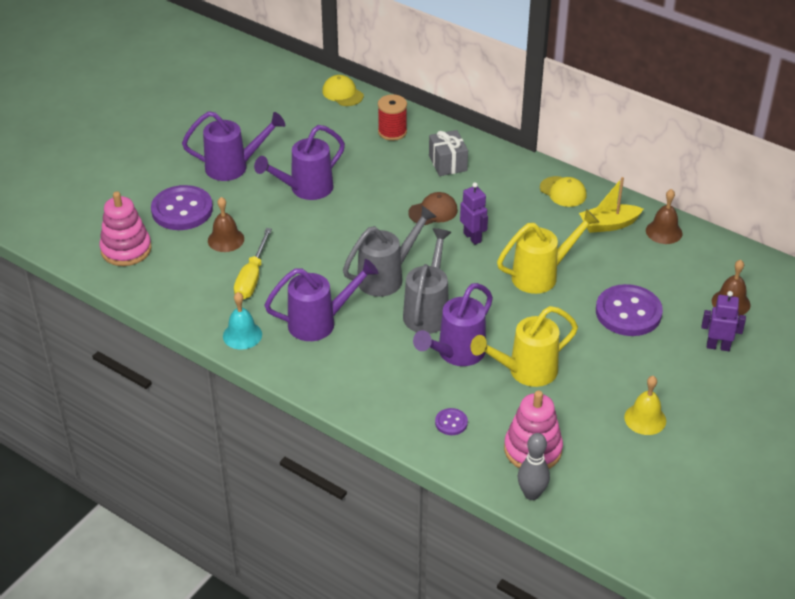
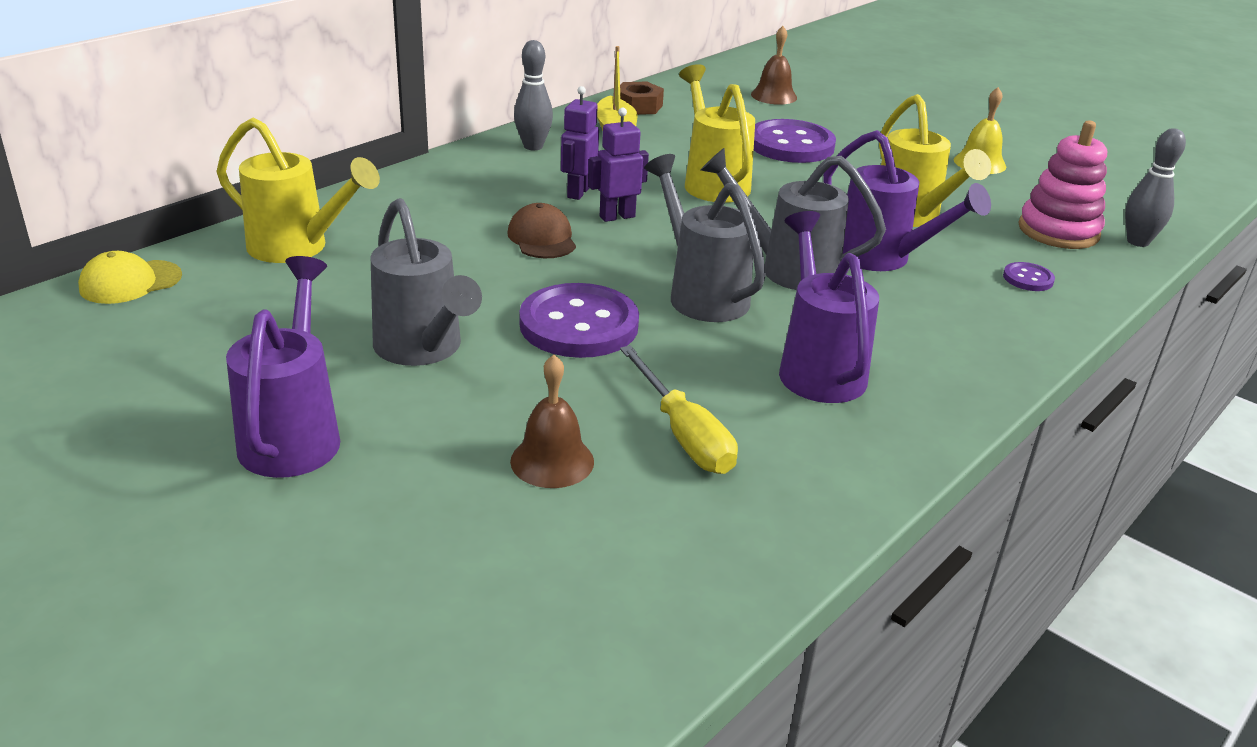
camera: 85 degrees left, 10 degrees down
(126, 249) = (545, 629): pink stacking toy -> none
(182, 210) = (419, 522): purple button -> purple button (579, 325)
(242, 335) = (857, 458): turquoise bell -> none
(252, 277) = (683, 434): yellow screwdriver -> yellow screwdriver turned 45 degrees clockwise
(305, 189) = (423, 349): purple watering can -> grey watering can
(392, 132) = (297, 248): red spool -> yellow watering can
(447, 163) = (419, 213): grey gift -> none
(563, 192) = (533, 146): yellow cap -> grey bowling pin
(664, 232) = (638, 106): brown bell -> brown nut
(718, 346) = (849, 112): purple robot -> purple robot (578, 192)

